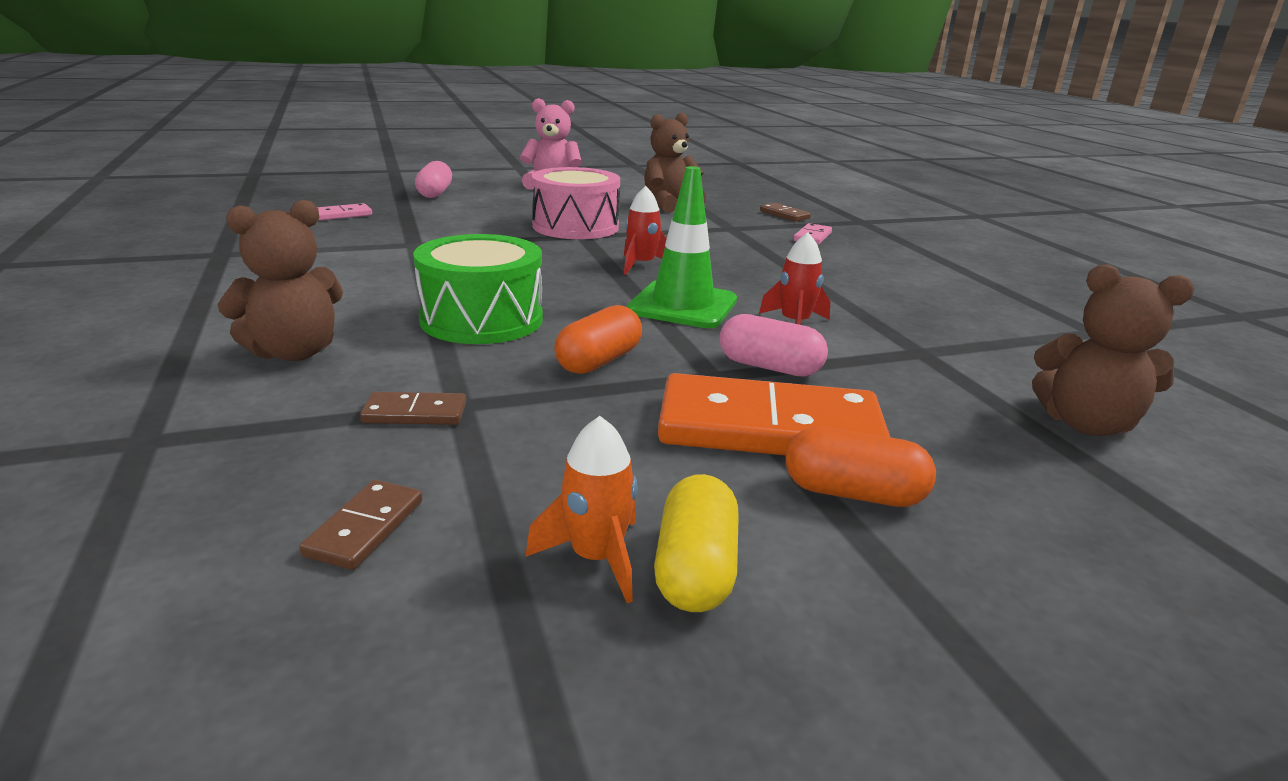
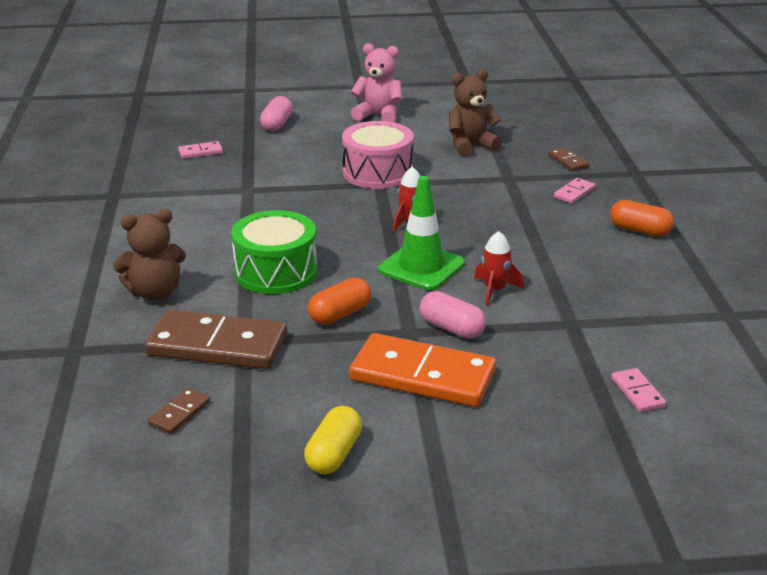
camera: 15 degrees right, 5 degrees up
(415, 413) = (217, 345): brown domino -> brown domino, size x2.30
(596, 558) = (287, 442): orange rocket -> none
(853, 493) = (445, 423): orange capsule -> orange capsule (640, 230)
(1085, 424) = (637, 392): brown teddy bear -> pink domino

